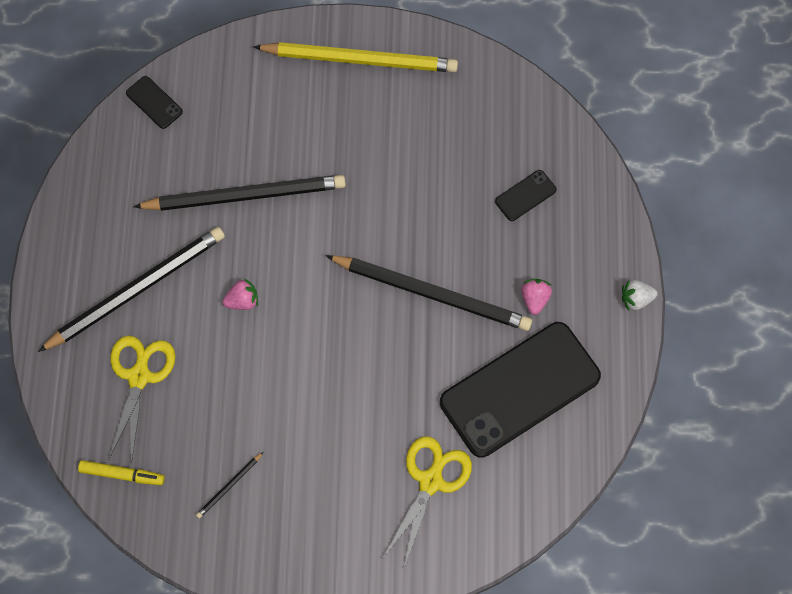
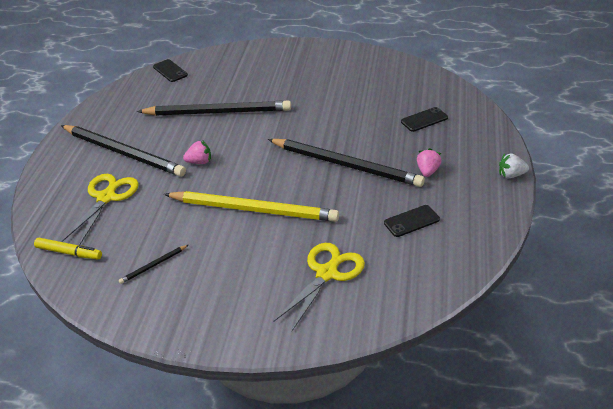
camera: 10 degrees right, 30 degrees down
(137, 289) = (123, 153): black pencil -> black pencil turned 60 degrees clockwise
(360, 59) = (314, 58): yellow pencil -> yellow pencil (254, 209)
(520, 389) = (411, 221): black phone -> black phone, size x0.40

